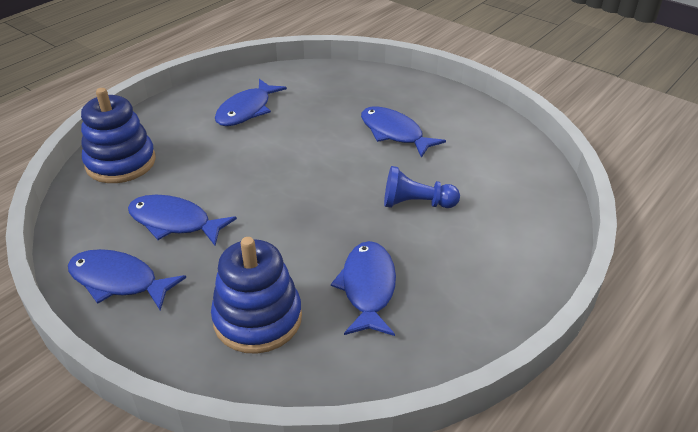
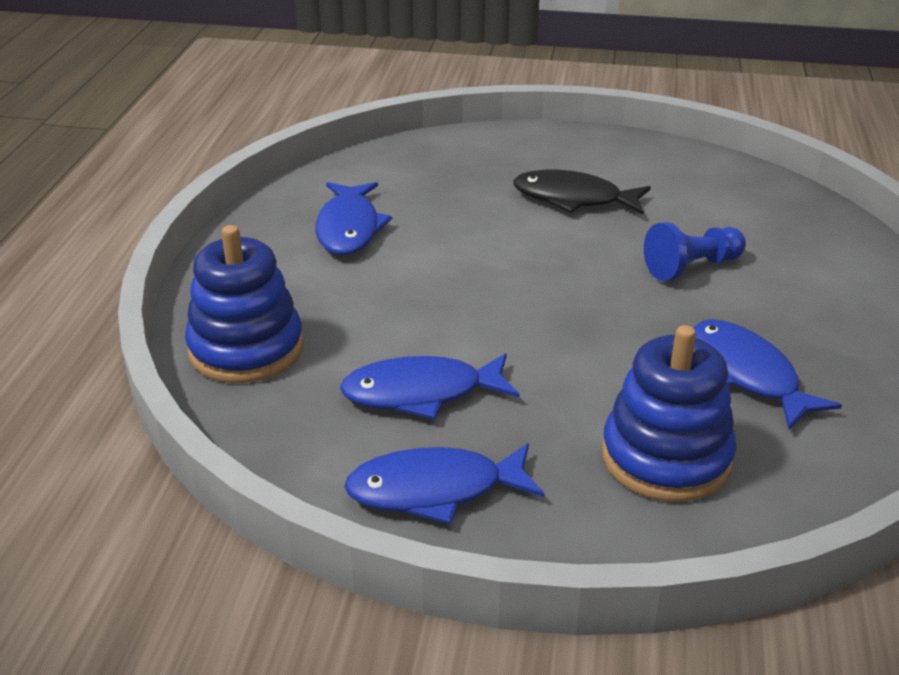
camera: 30 degrees left, 5 degrees down
(394, 133) = (573, 199): blue fish -> black fish

